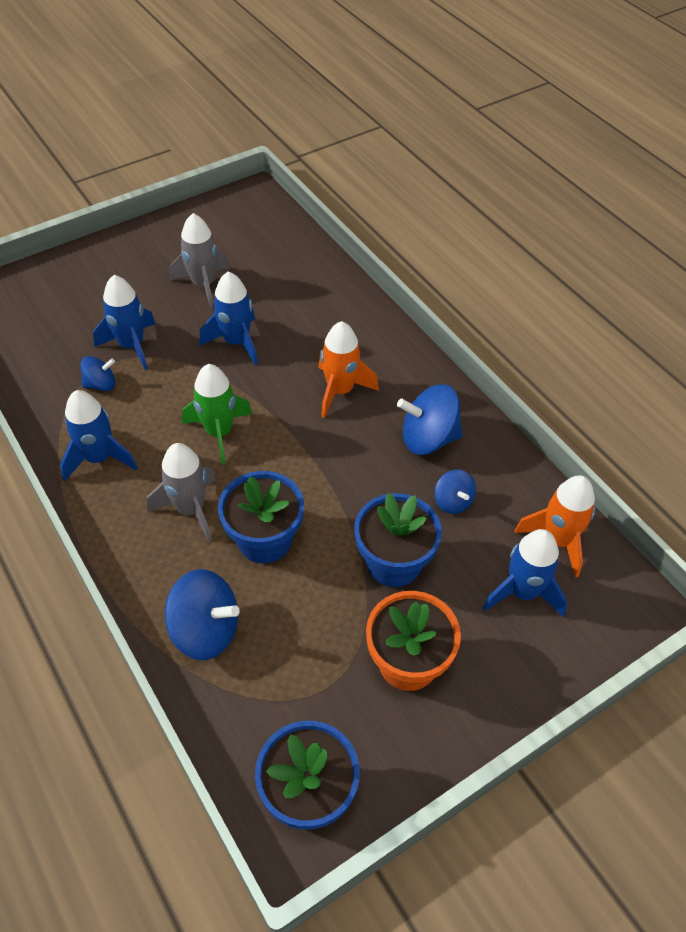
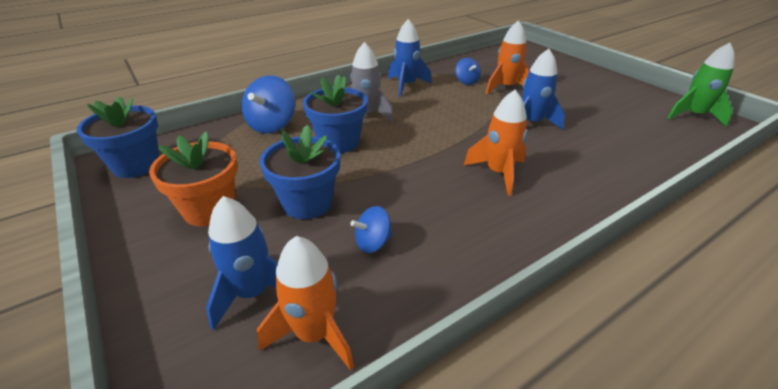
camera: 90 degrees right, 15 degrees down
(131, 346) = (506, 87): blue rocket -> orange rocket
(203, 285) = (586, 107): grey rocket -> none
(219, 432) = (435, 121): green rocket -> green rocket (693, 115)
(428, 438) = (453, 228): blue spinning top -> none

